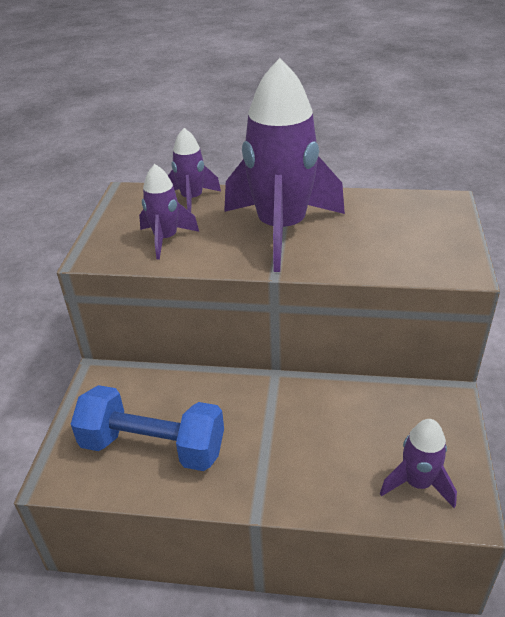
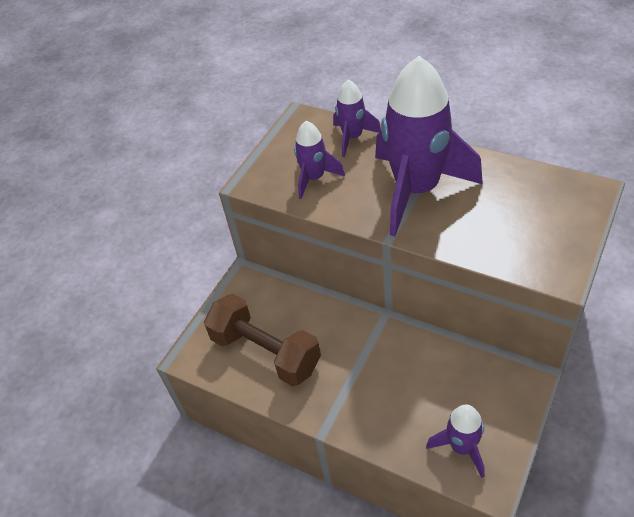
camera: 25 degrees right, 10 degrees up
(153, 447) = (265, 352): blue dumbbell -> brown dumbbell

